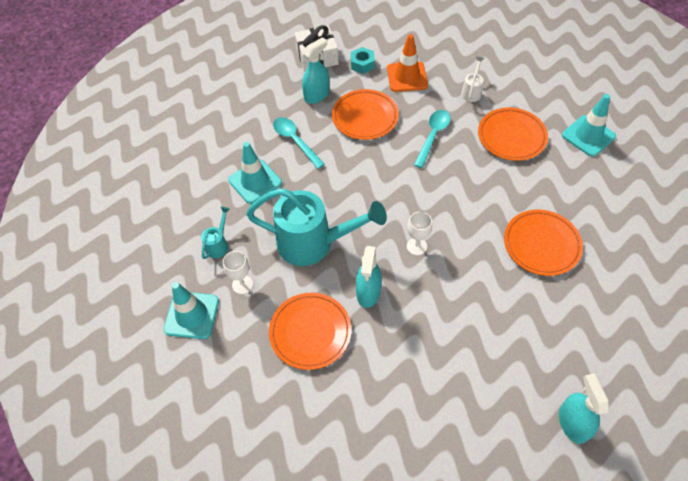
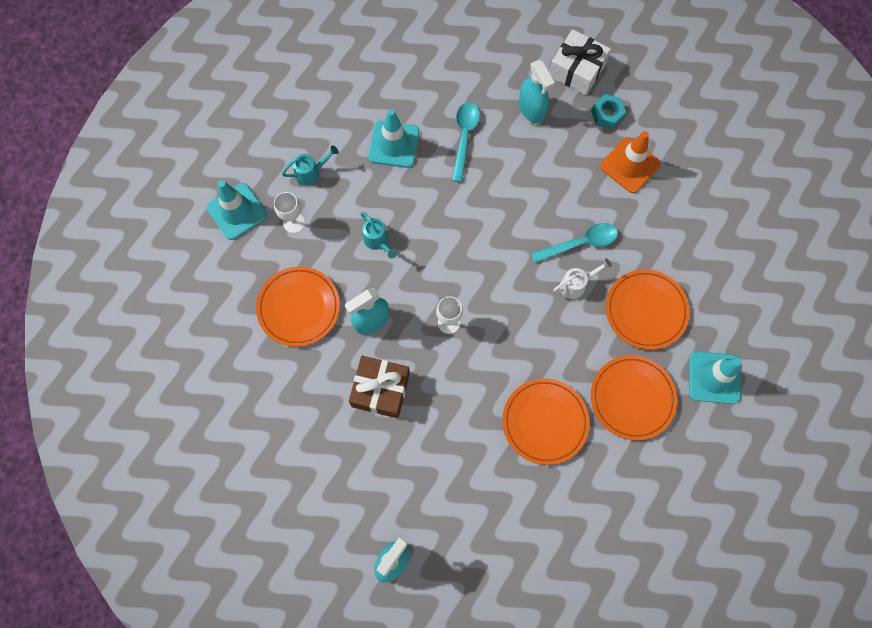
camera: 45 degrees right, 15 degrees up
(313, 243) = (378, 241): turquoise watering can -> turquoise watering can, size x0.42
(316, 95) = (531, 109): turquoise spray bottle -> turquoise spray bottle turned 60 degrees clockwise
(365, 117) = (546, 170): orange plate -> orange plate (632, 398)
(427, 327) = (380, 390): none -> brown gift
(472, 92) = (668, 235): white watering can -> white watering can (576, 285)

